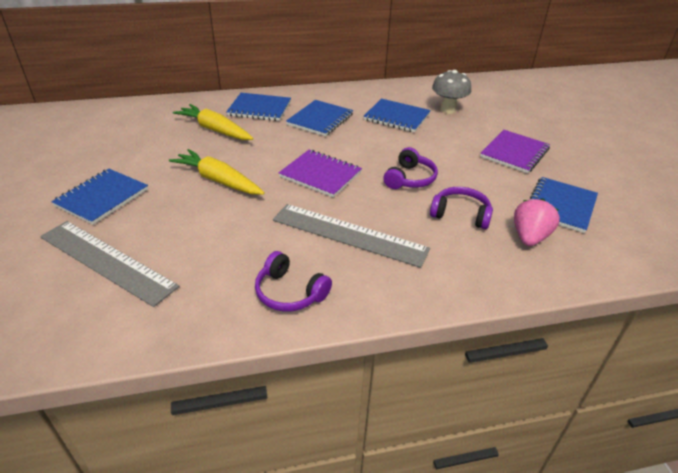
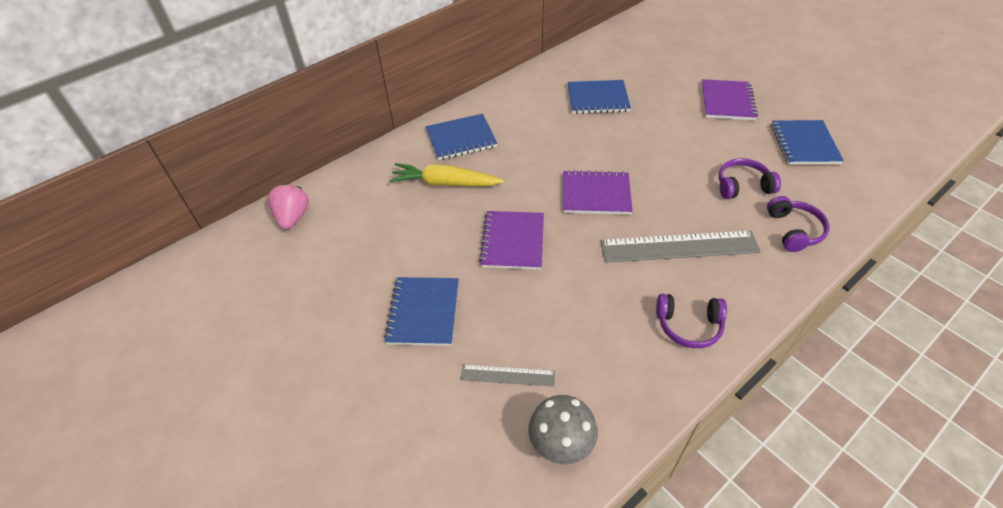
camera: 25 degrees left, 10 degrees up
(107, 261) = (508, 375): grey ruler -> grey ruler, size x0.52
(218, 180) = (513, 241): yellow carrot -> purple notebook
(320, 119) = (532, 129): blue notebook -> none
(410, 179) = (672, 165): purple headphones -> purple headphones (794, 230)
(448, 110) = (633, 72): grey mushroom -> grey mushroom (561, 446)
(529, 237) = (808, 185): pink strawberry -> pink strawberry (293, 217)

